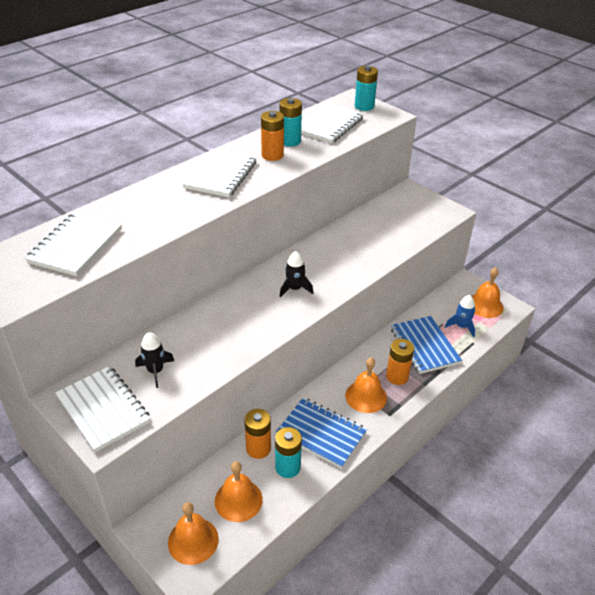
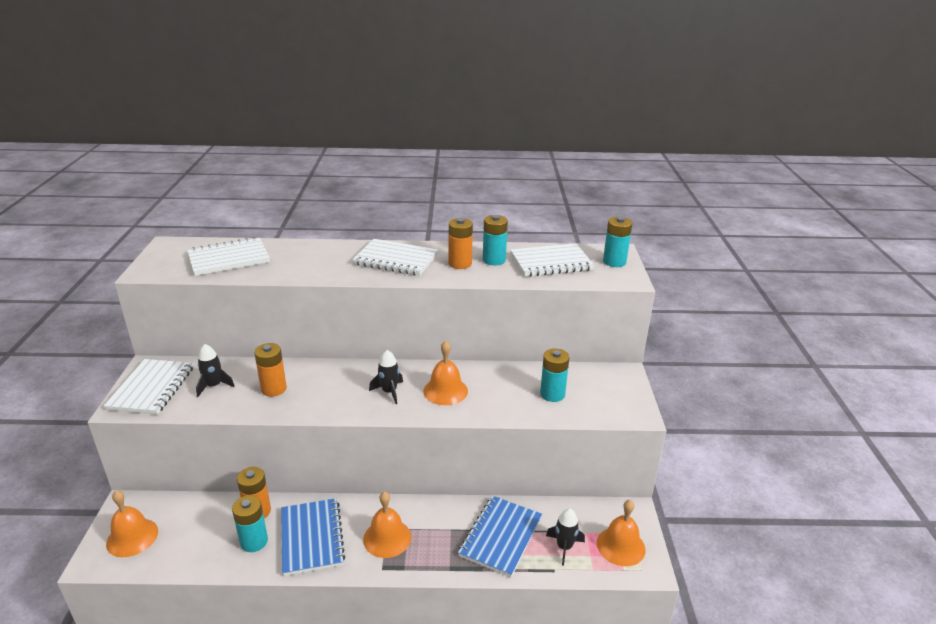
camera: 45 degrees right, 10 degrees down
(221, 175) = (396, 260): white notebook -> white notebook turned 45 degrees clockwise
(238, 500) = (193, 535): orange bell -> orange bell (445, 391)
(392, 227) = (552, 394): none -> turquoise battery
(397, 376) = (436, 543): orange battery -> orange battery (274, 389)
(461, 326) = (564, 547): blue rocket -> black rocket

